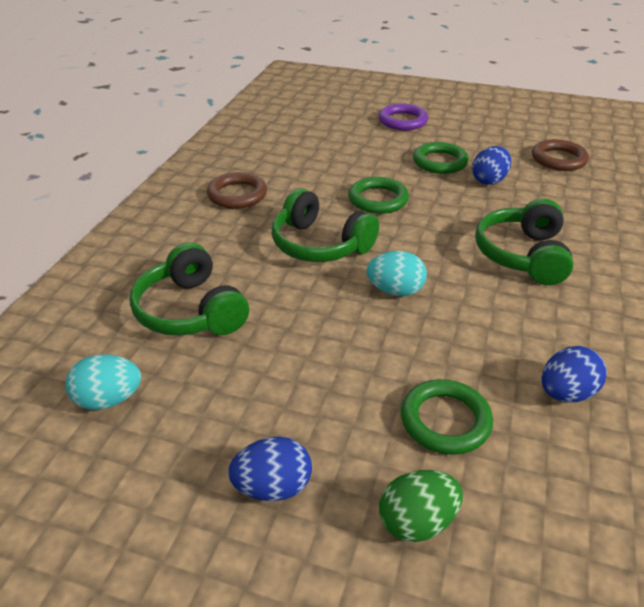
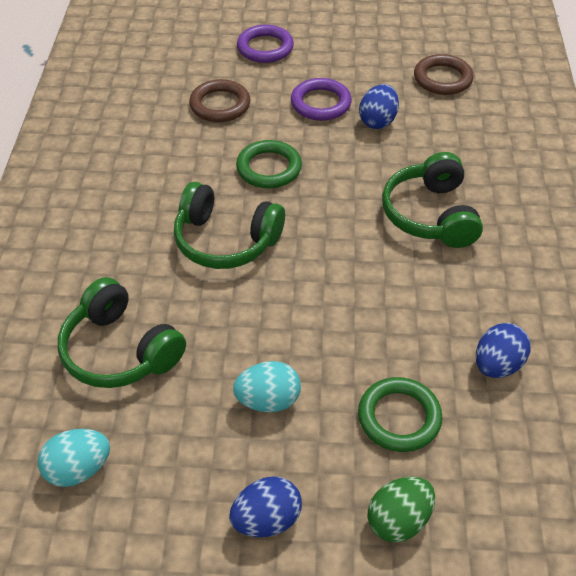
camera: 15 degrees left, 10 degrees up
(237, 195) = (114, 189): brown ring -> brown ring (220, 105)
(395, 291) = (318, 283): turquoise egg -> turquoise egg (268, 401)
(440, 162) = (320, 103): green ring -> purple ring

